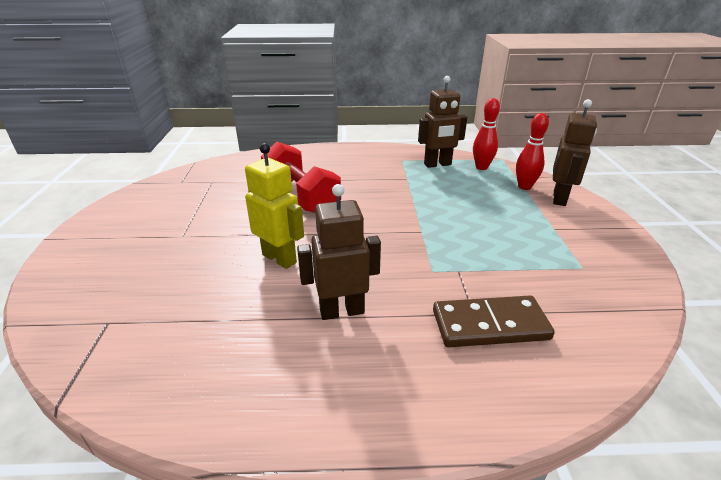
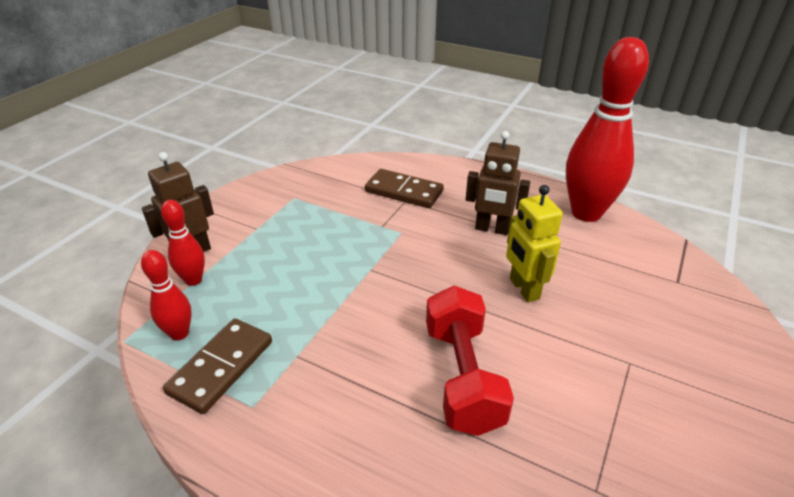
camera: 150 degrees left, 5 degrees up
(218, 395) = (586, 213): none -> red bowling pin
(437, 164) = (221, 367): brown robot -> brown domino

